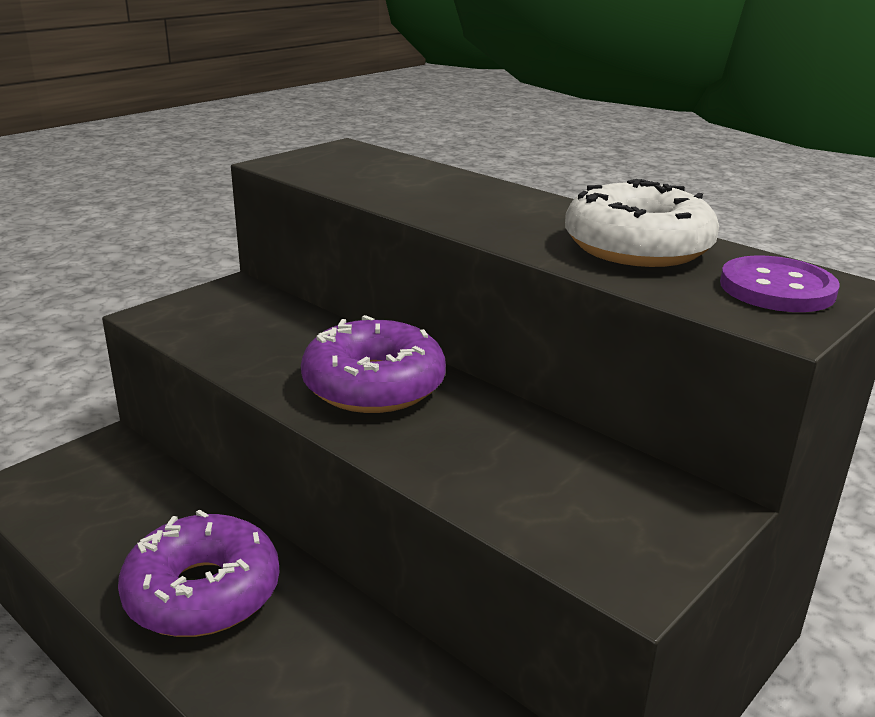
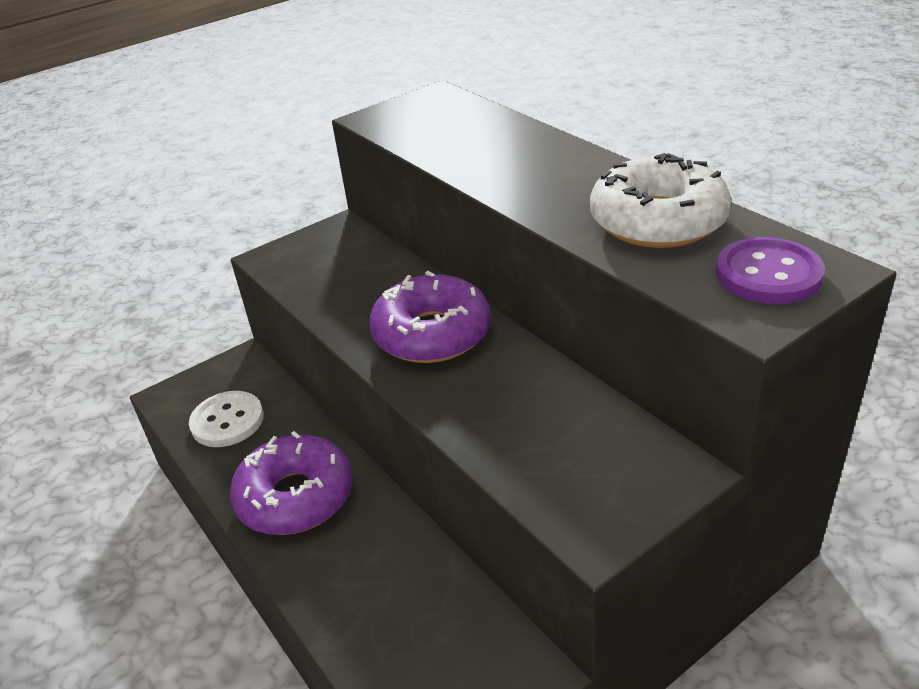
camera: 15 degrees right, 10 degrees up
(98, 511) = (227, 421): none -> white button

